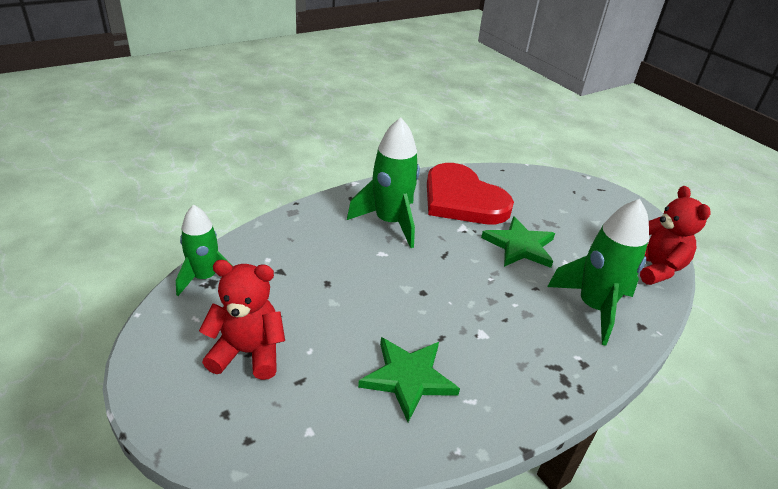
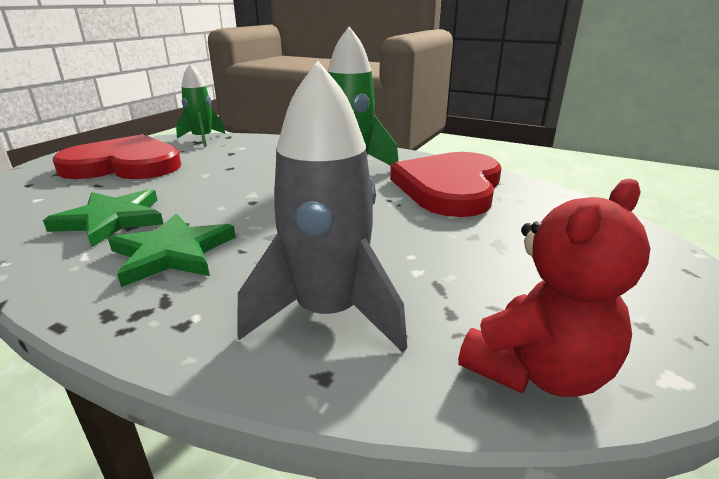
camera: 65 degrees right, 10 degrees down
(248, 353) = (124, 165): red teddy bear -> red heart
(520, 246) = (406, 233): green star -> green star (172, 253)
(593, 307) = (328, 313): green rocket -> grey rocket

